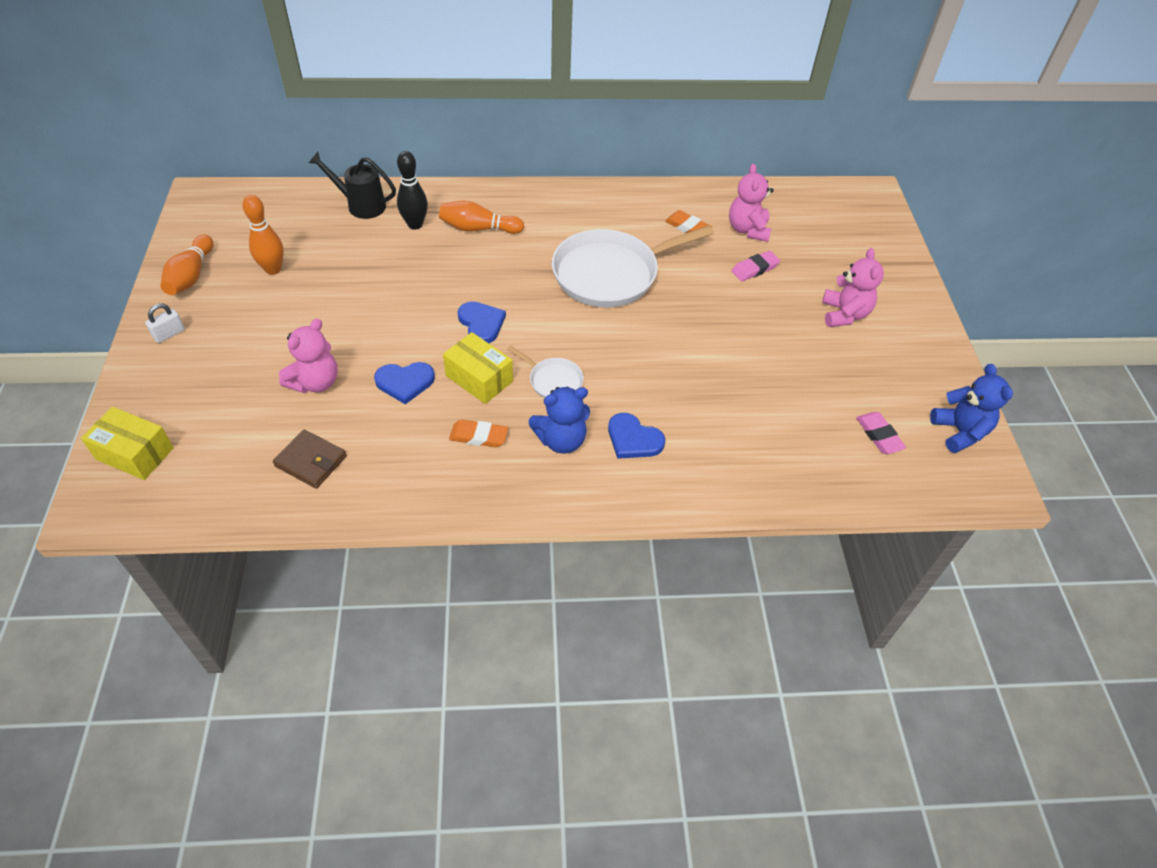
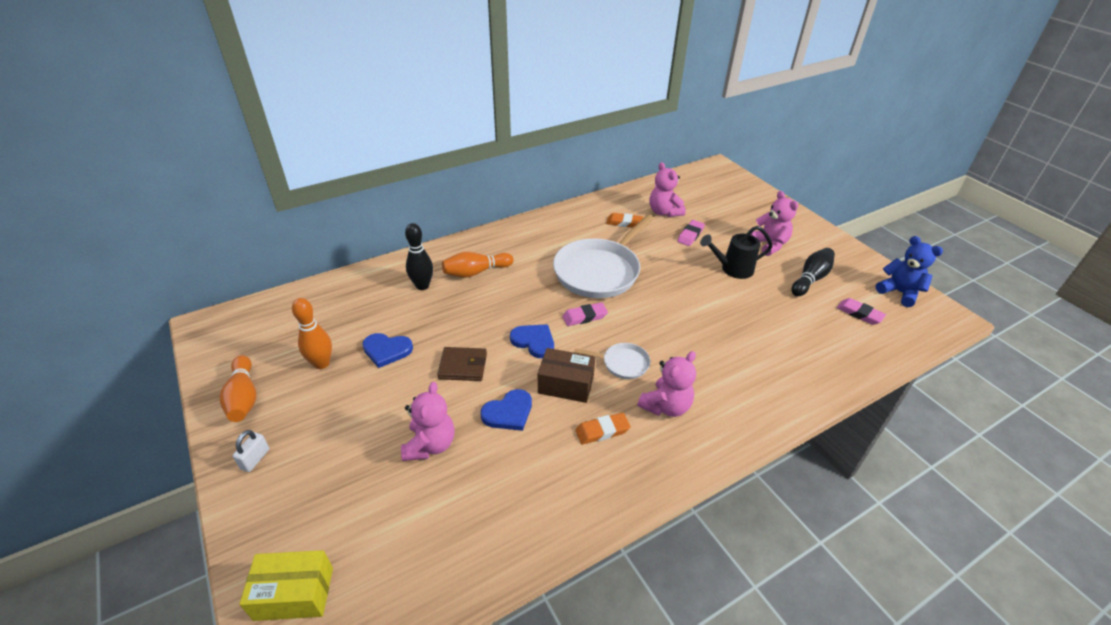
camera: 25 degrees left, 10 degrees down
(311, 461) = (477, 517): brown wallet -> brown wallet (463, 366)
(361, 205) = (365, 286): black watering can -> black watering can (732, 269)
(479, 378) = (566, 384): yellow box -> brown box
(553, 318) = (584, 317): none -> pink eraser
(561, 440) = (666, 406): blue teddy bear -> pink teddy bear
(633, 439) = (715, 383): blue heart -> blue heart (387, 350)
(857, 373) = (810, 279): none -> black bowling pin

